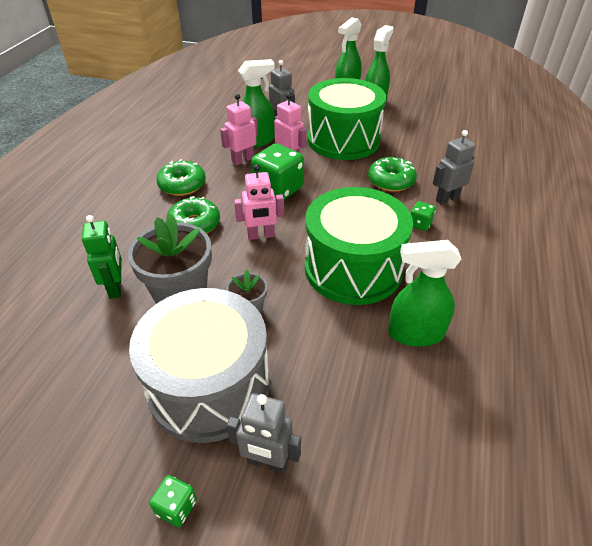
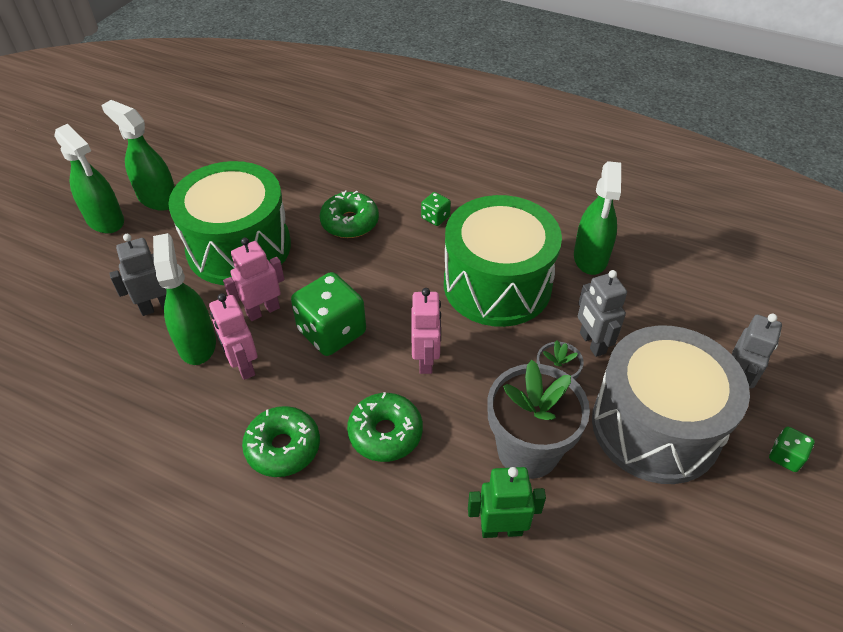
camera: 80 degrees left, 5 degrees up
(447, 199) = (397, 187): grey robot -> grey robot (592, 343)

